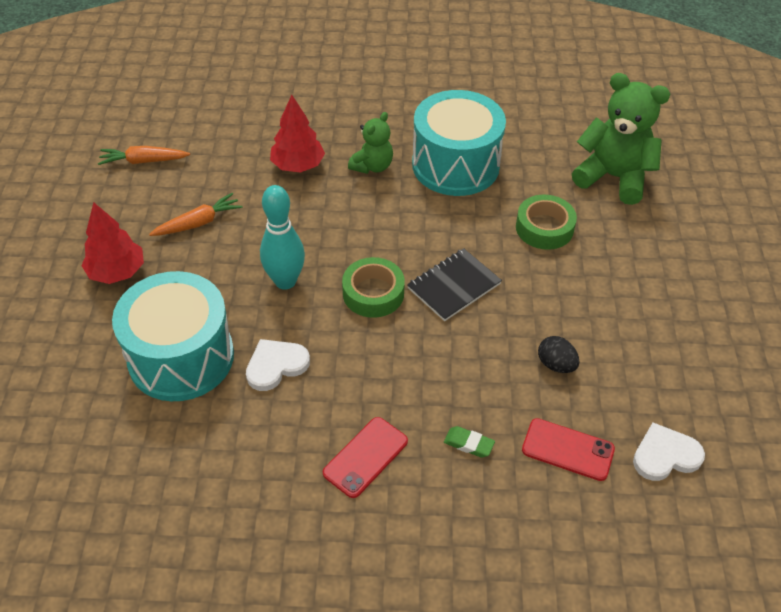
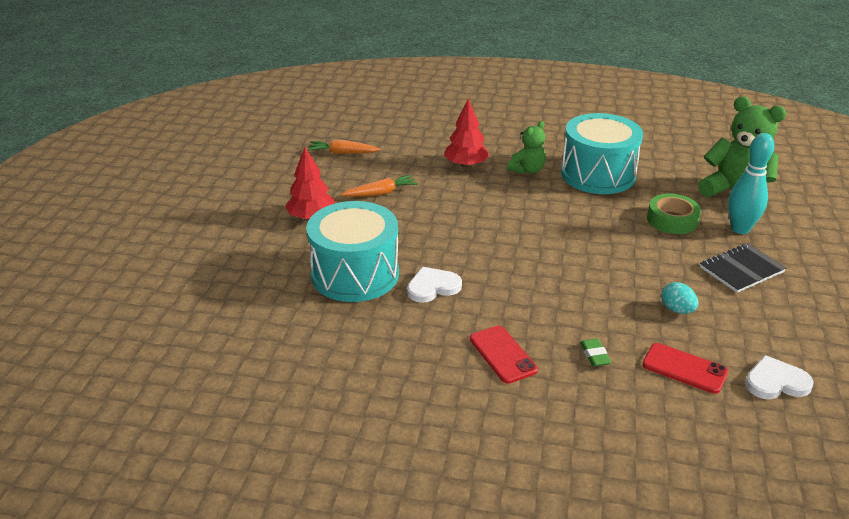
camera: 10 degrees right, 15 degrees down
(285, 281) = (447, 235): turquoise bowling pin -> turquoise bowling pin (740, 229)
(365, 457) = (502, 354): red phone -> red phone turned 75 degrees counterclockwise
(373, 293) = (520, 249): green tape -> none
(454, 286) = (590, 250): black notebook -> black notebook (741, 270)
(468, 444) = (594, 355): green eraser -> green eraser turned 45 degrees clockwise
(556, 364) = (677, 310): black egg -> turquoise egg

